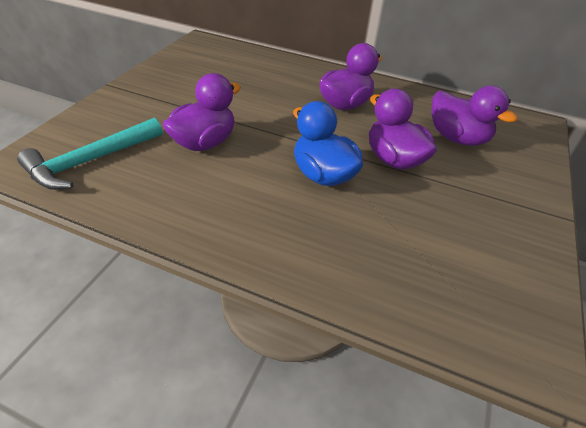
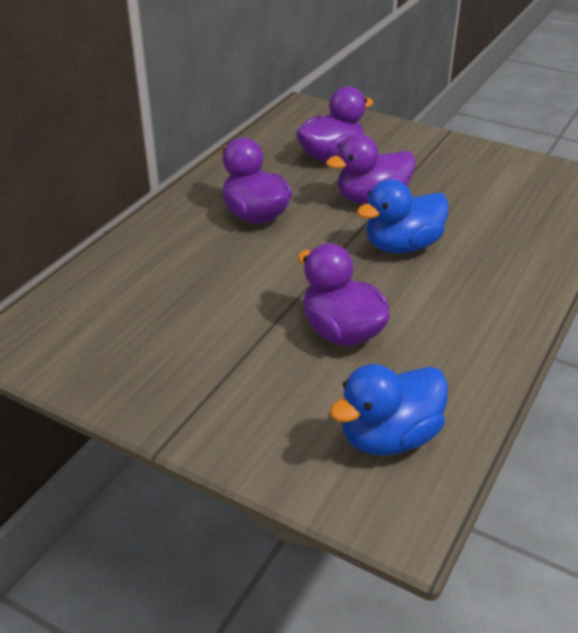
camera: 80 degrees left, 5 degrees down
(90, 161) = (389, 437): turquoise hammer -> blue duck

